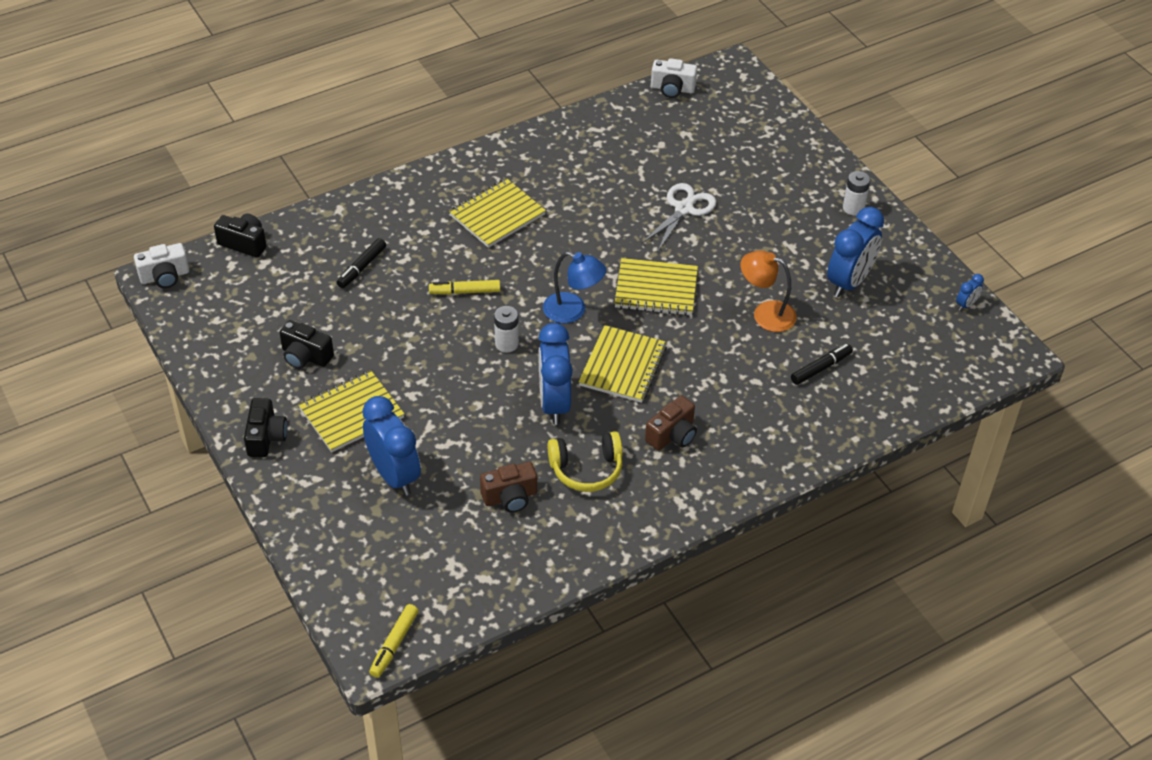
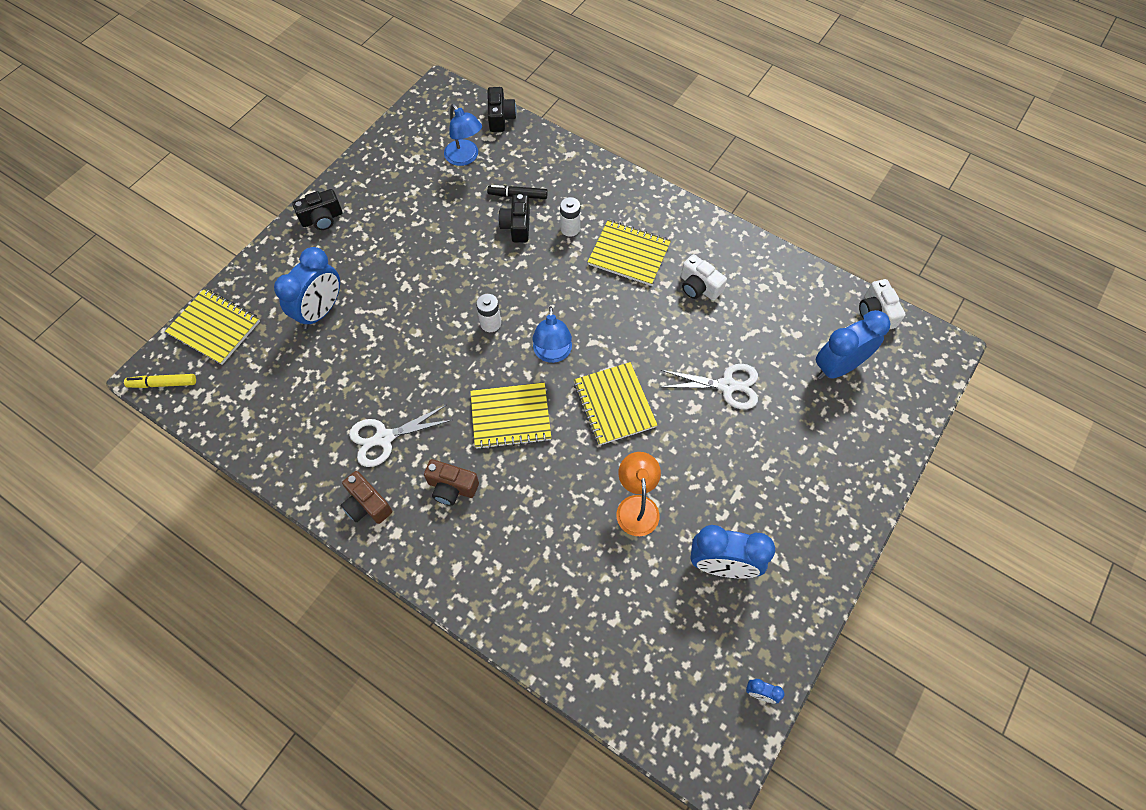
camera: 65 degrees right, 15 degrees up
(165, 276) = (443, 92): white camera -> white camera (699, 287)
(277, 290) = (465, 158): none -> blue lamp
(305, 356) = (410, 204): black camera -> black camera (517, 226)
(351, 413) = (368, 257): yellow notebook -> yellow notebook (214, 327)
(465, 291) = (531, 271): yellow marker -> none
(510, 497) = (332, 396): brown camera -> brown camera (367, 505)
(554, 403) = (444, 384): blue clock -> blue clock (838, 367)
(586, 469) = (384, 438): yellow headphones -> white scissors
(821, 368) = (595, 581): black marker -> none
(853, 208) = (826, 531): white battery -> white battery (570, 229)

